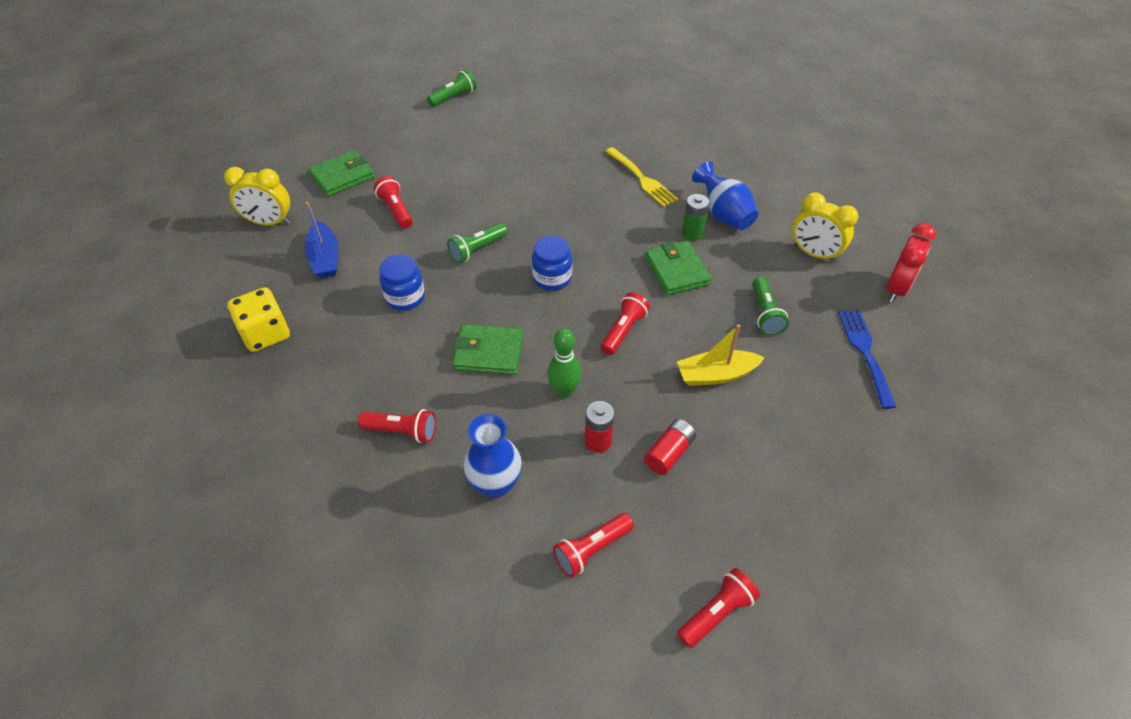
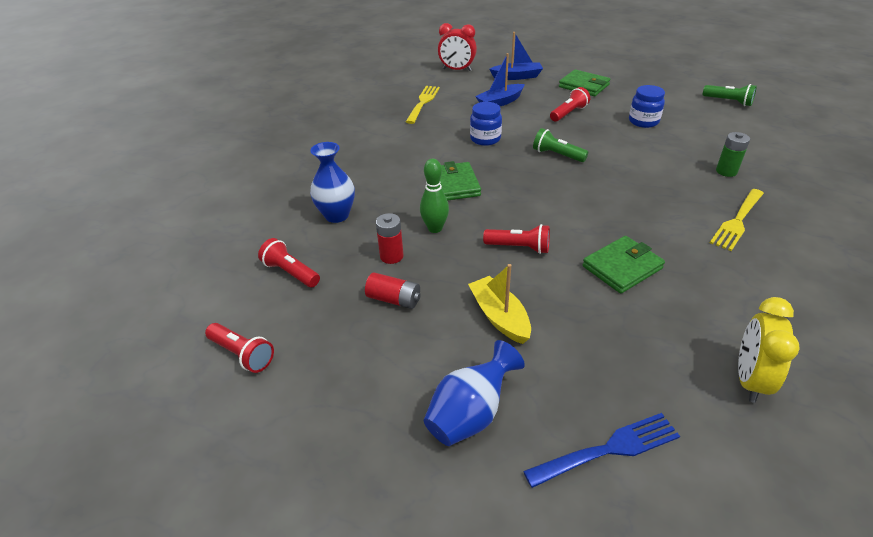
camera: 75 degrees right, 10 degrees down
(266, 334) = (423, 103): yellow dice -> yellow fork
(269, 222) = (517, 76): yellow clock -> blue boat
(402, 431) = (367, 168): red flashlight -> none
(552, 278) = (553, 196): blue jar -> blue jar (643, 121)
(692, 233) = (688, 269): green battery -> green battery (726, 171)
(723, 215) = (742, 289): blue vase -> blue vase (470, 414)
(764, 314) = (608, 344): green flashlight -> none
(896, 288) = (759, 483): red clock -> red clock (457, 70)

